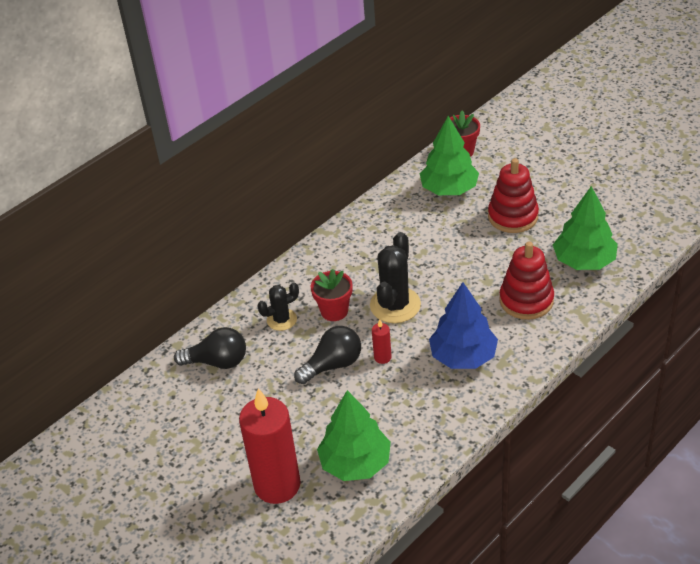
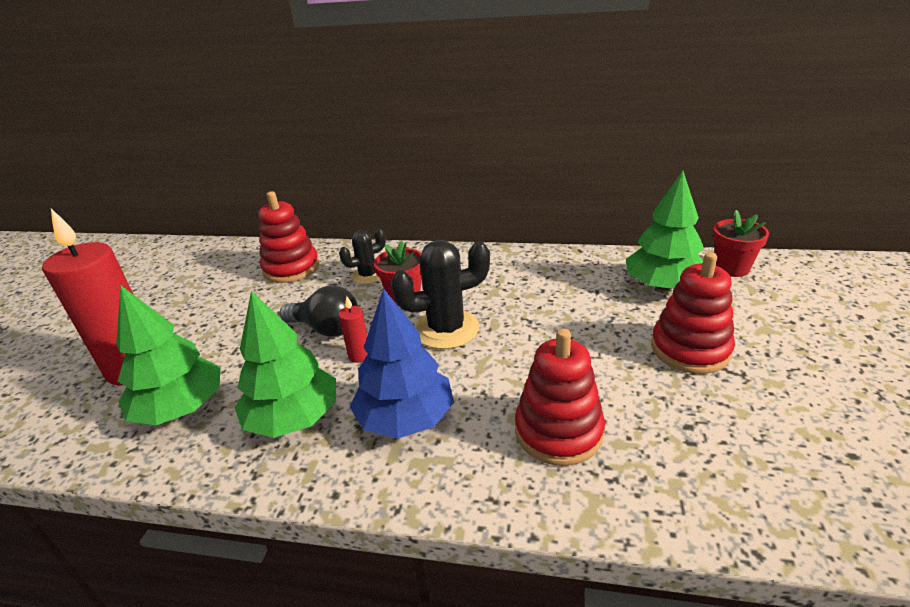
camera: 55 degrees right, 10 degrees down
(217, 362) = (291, 268): black light bulb -> red stacking toy
(281, 320) = (368, 275): black cactus -> black cactus turned 60 degrees counterclockwise
(584, 261) = (702, 458): green tree -> green tree (294, 418)

